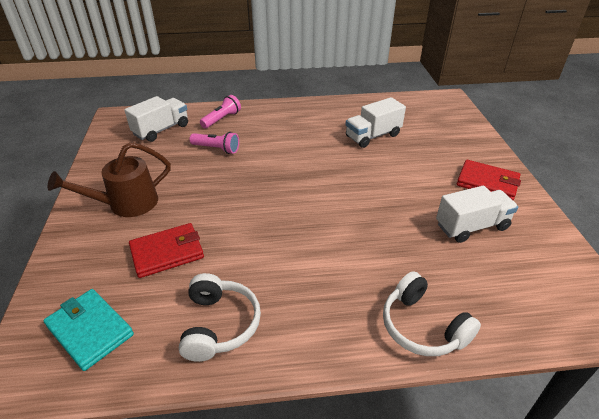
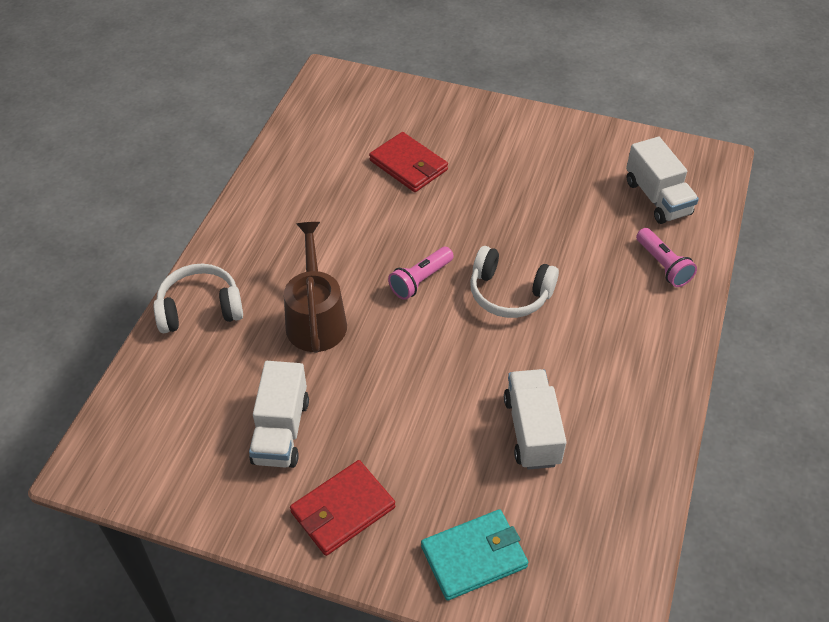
camera: 115 degrees right, 10 degrees up
(90, 330) = (348, 111): turquoise wallet -> turquoise wallet (474, 556)
(126, 204) = (503, 147): brown watering can -> brown watering can (315, 318)
(167, 252) = (408, 165): red wallet -> red wallet turned 45 degrees counterclockwise
(216, 149) = (581, 241): pink flashlight -> pink flashlight (420, 280)
(219, 325) = (300, 181): white headphones -> white headphones (509, 293)

